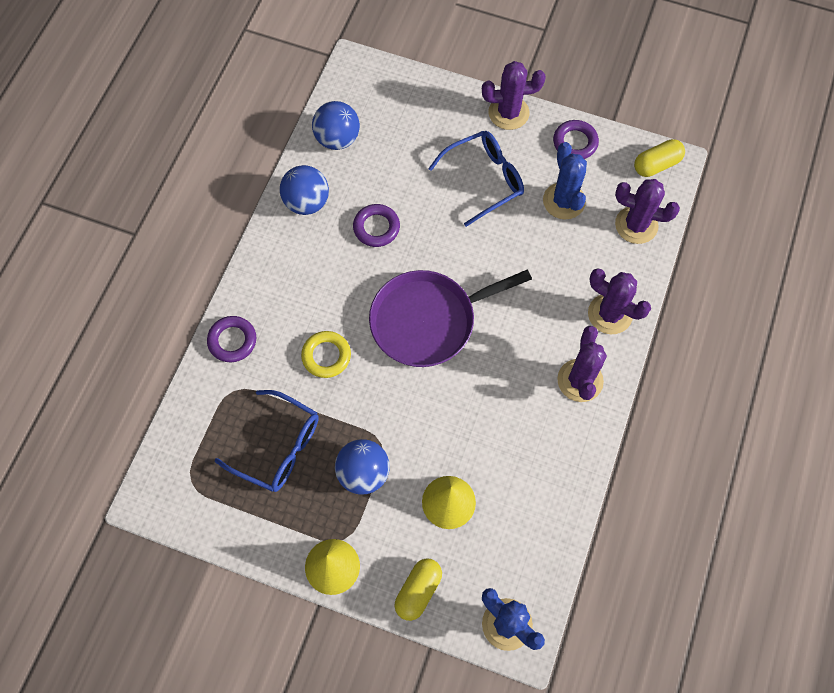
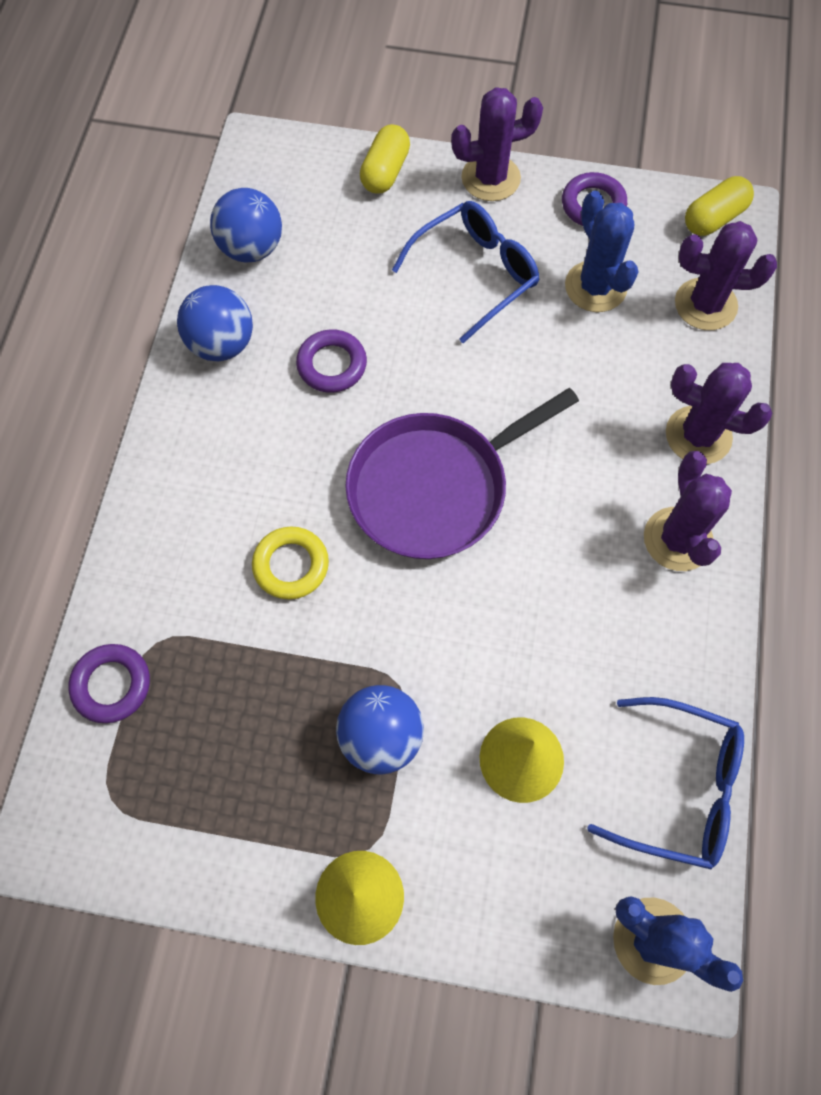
camera: 10 degrees left, 0 degrees up
(232, 341) = (142, 566): purple ring -> purple ring (112, 685)
(279, 447) = (242, 719): blue glasses -> blue glasses (680, 787)
(418, 591) = (503, 912): yellow capsule -> yellow capsule (385, 172)

